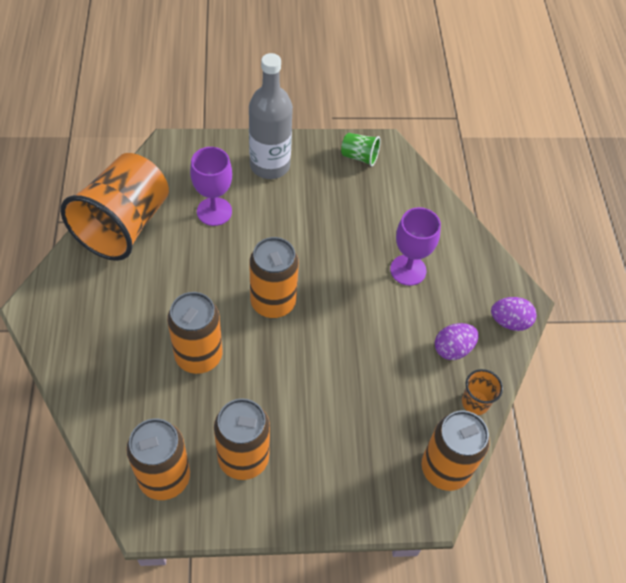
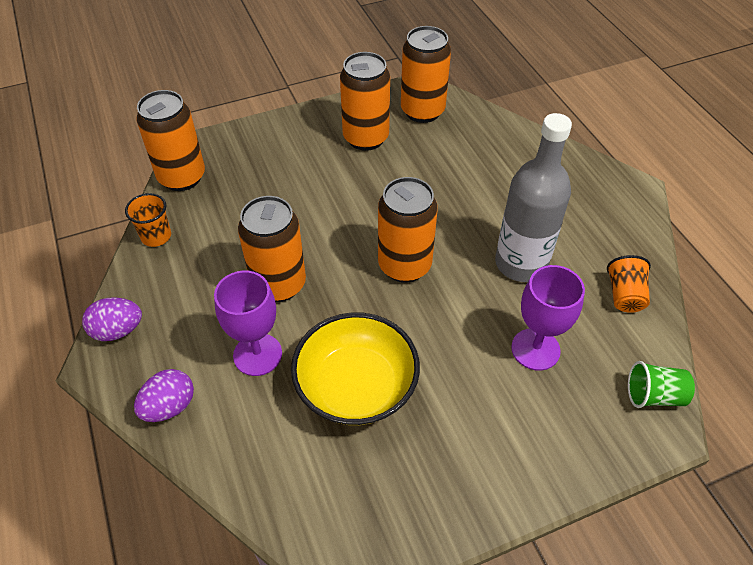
camera: 165 degrees right, 5 degrees down
(124, 225) = (624, 295): orange cup -> orange cup, size x0.42
(198, 356) = (450, 196): orange can -> orange can (279, 284)
(270, 165) = (507, 449): grey bottle -> grey bottle (521, 263)
(346, 228) = (356, 386): none -> yellow bowl
(359, 157) = (381, 521): green cup -> green cup (654, 395)
(453, 349) = (186, 279): purple egg -> purple egg (169, 407)

